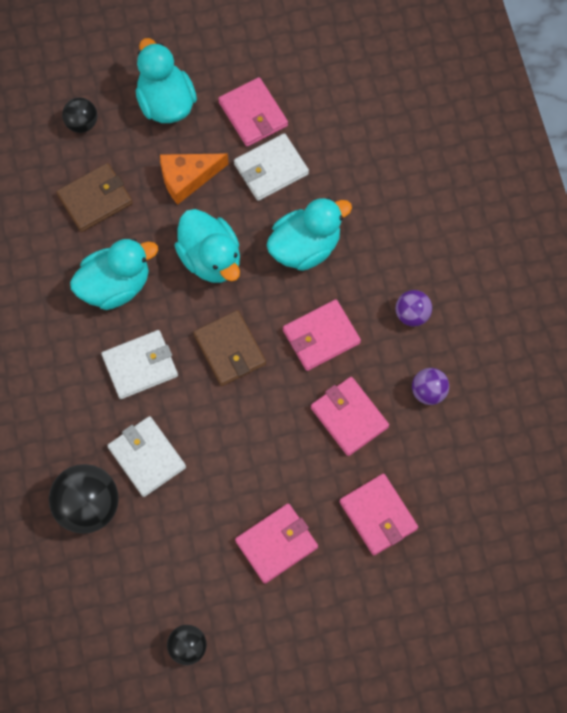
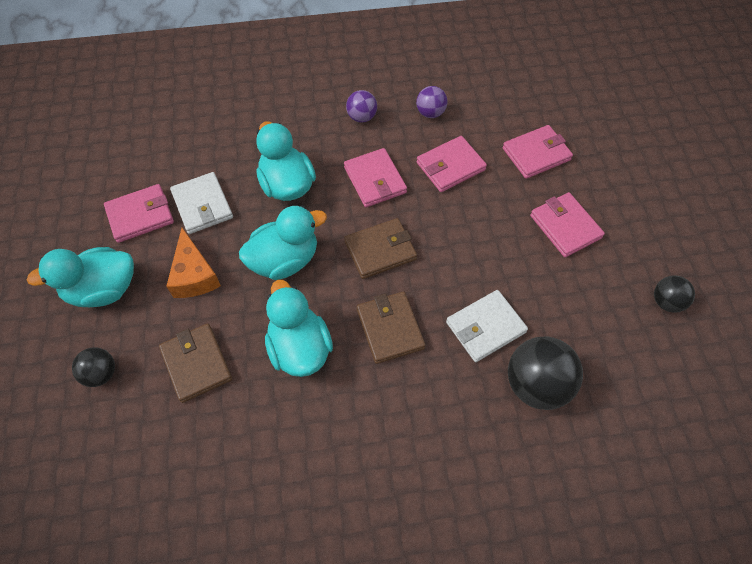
camera: 85 degrees left, 10 degrees down
(140, 366) = (390, 329): white wallet -> brown wallet

